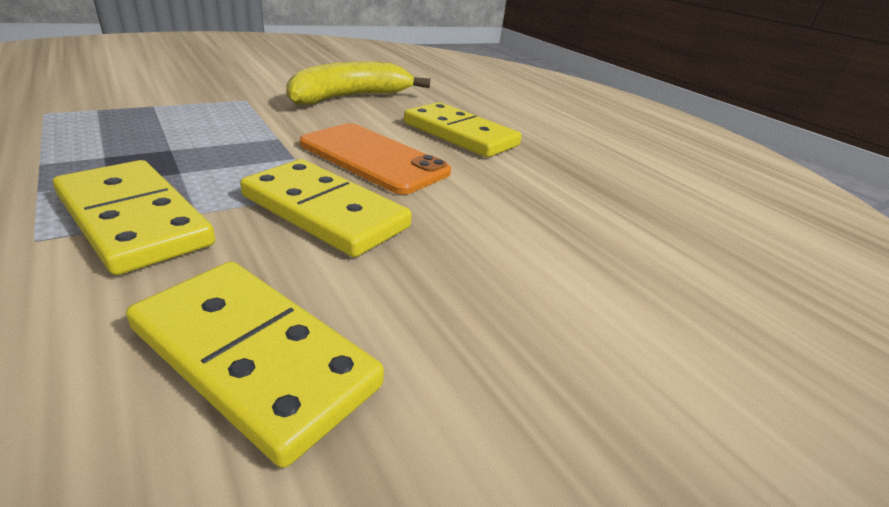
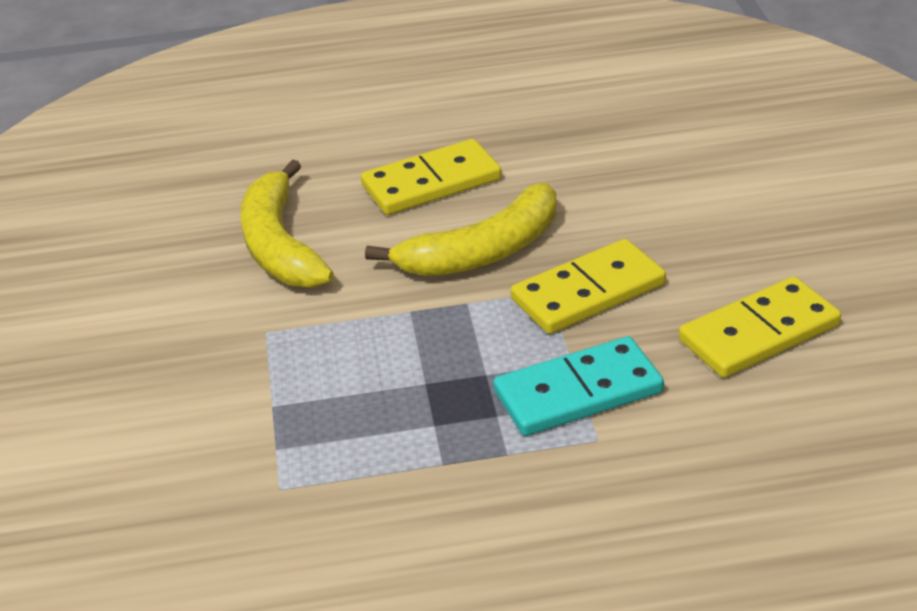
camera: 60 degrees left, 5 degrees up
(134, 219) = (578, 392): yellow domino -> turquoise domino
(373, 158) = (482, 252): orange phone -> yellow banana

